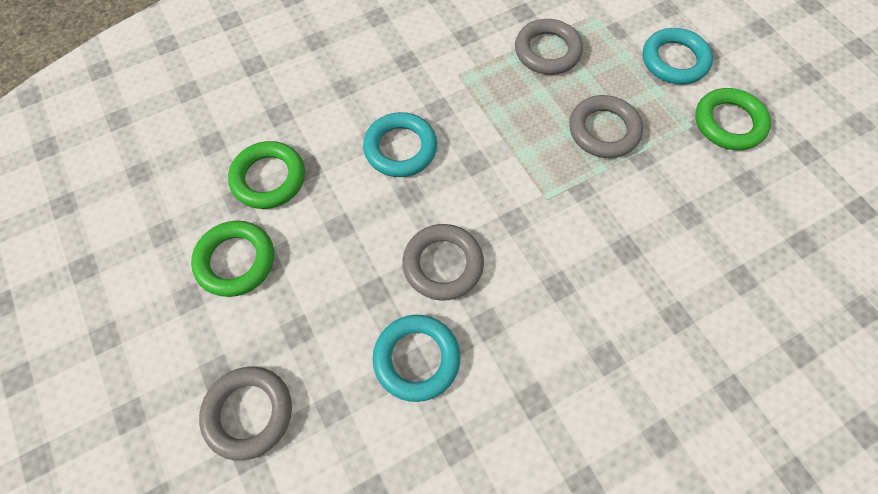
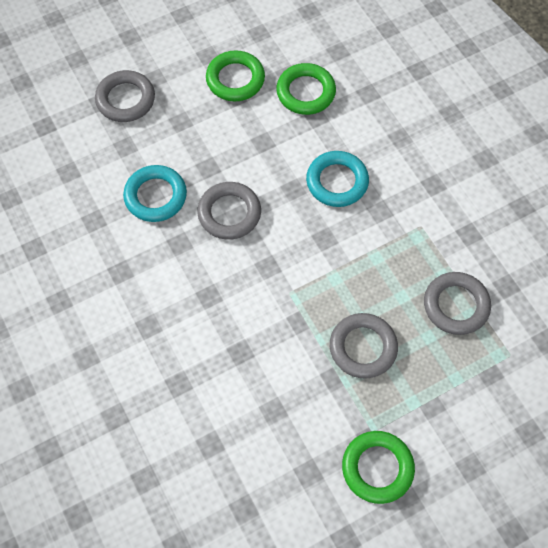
camera: 90 degrees right, 0 degrees up
(674, 60) = (454, 427): turquoise ring -> none

